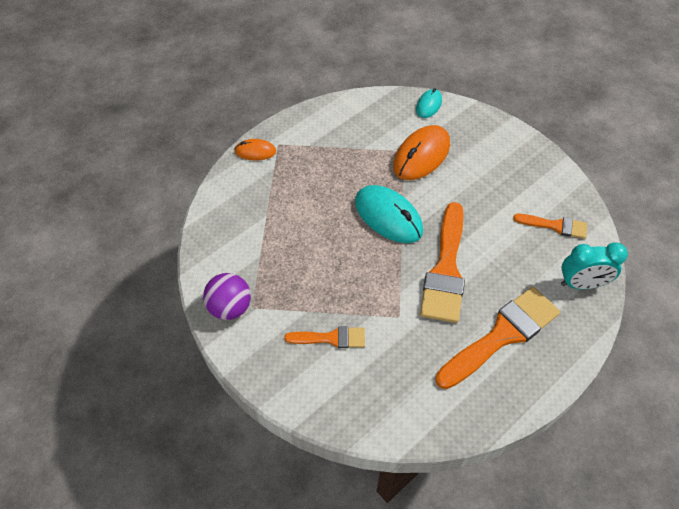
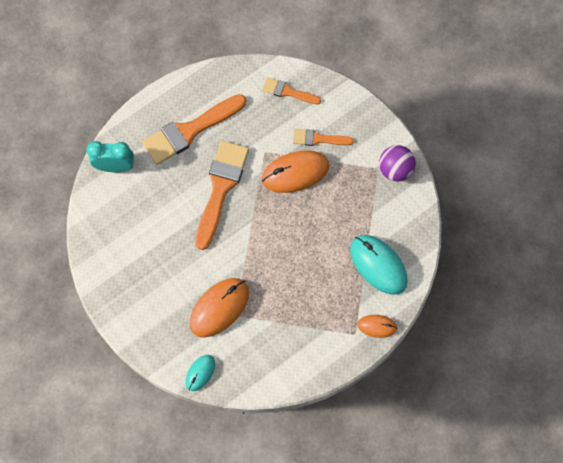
camera: 175 degrees left, 15 degrees up
(356, 294) = (295, 173): none -> orange mouse
(388, 216) = (260, 242): turquoise mouse -> turquoise mouse (378, 265)
(555, 226) = (119, 221): orange brush -> orange brush (287, 92)

